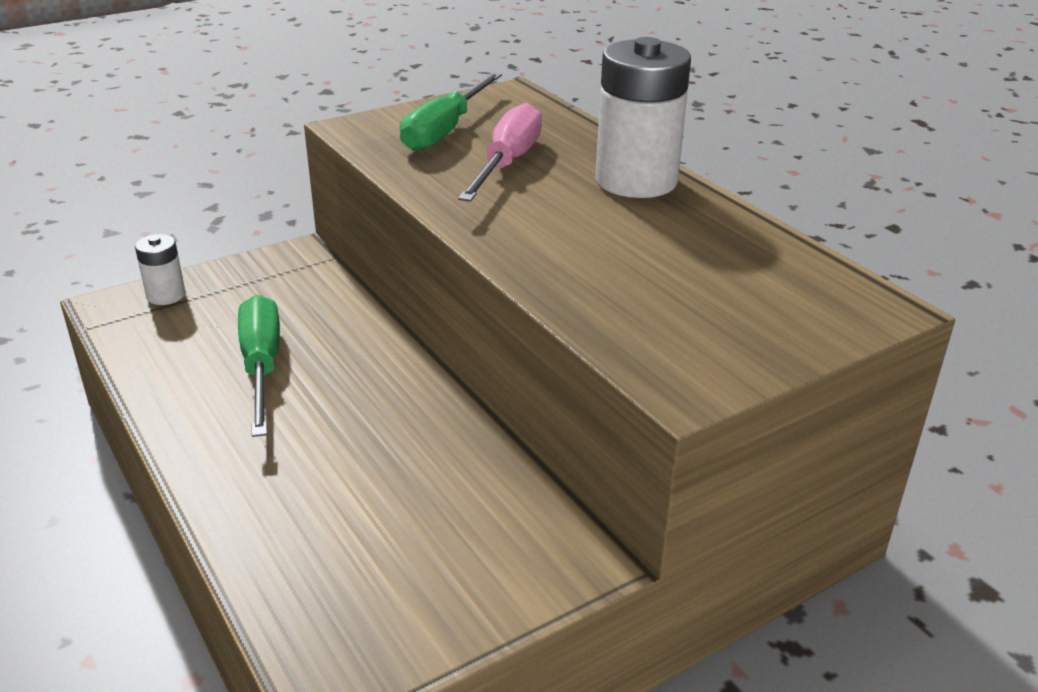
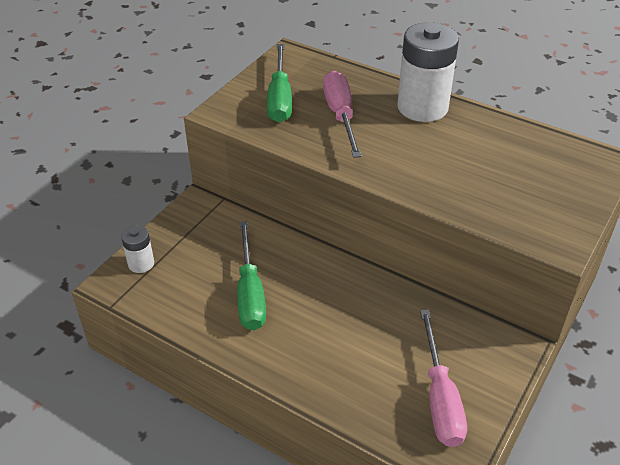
camera: 25 degrees left, 10 degrees up
(262, 366) = (250, 293): green screwdriver -> green screwdriver turned 150 degrees counterclockwise
(395, 583) = (440, 398): none -> pink screwdriver

